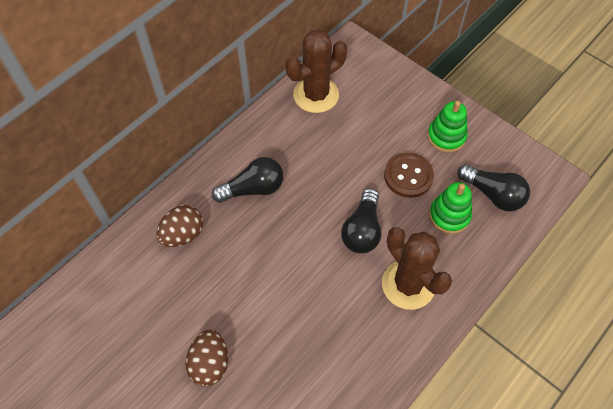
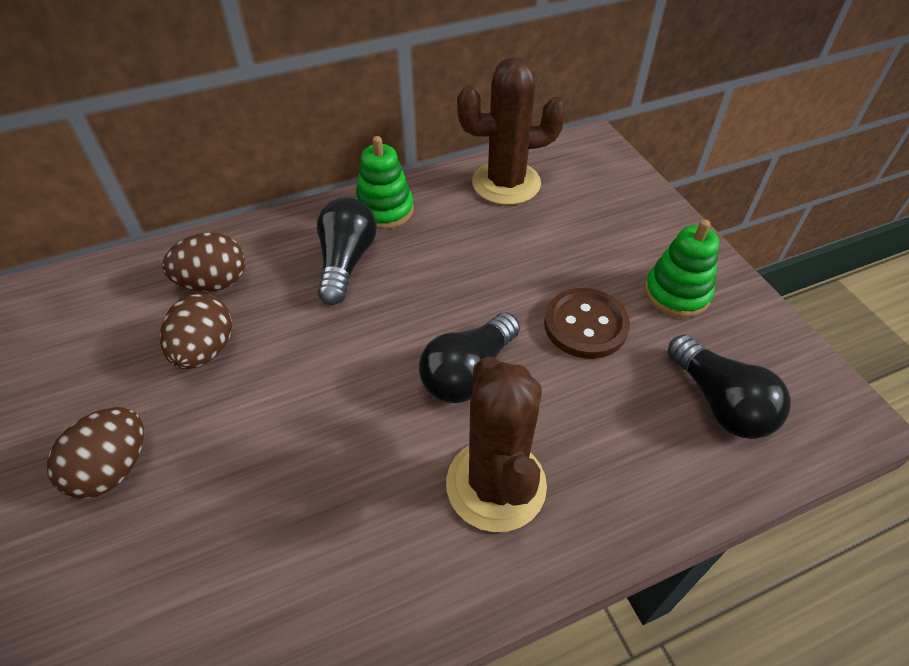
camera: 25 degrees right, 10 degrees down
(210, 278) = (205, 350): none -> brown egg
(253, 189) = (346, 262): black light bulb -> black light bulb turned 90 degrees counterclockwise
(449, 215) = (625, 406): green stacking toy -> green stacking toy (384, 210)

